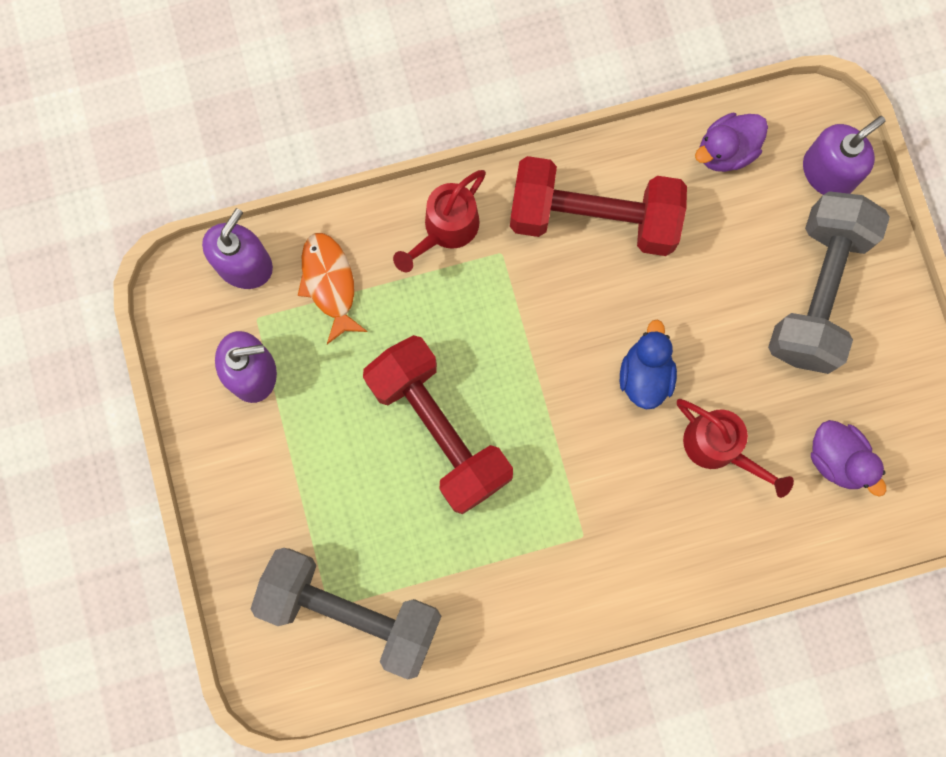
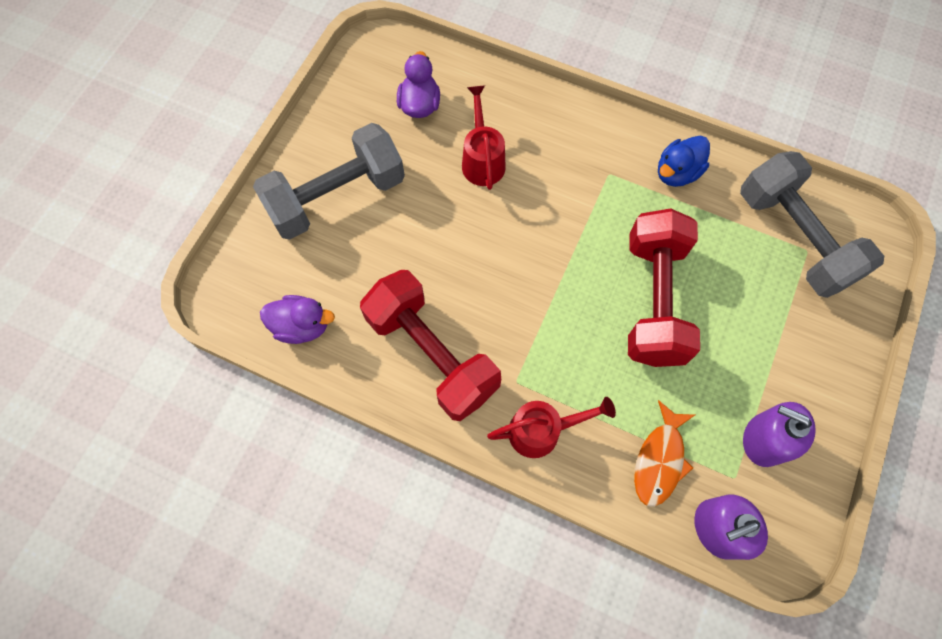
camera: 140 degrees left, 10 degrees down
(645, 375) = (489, 231): blue duck -> blue duck (677, 173)
(828, 172) = (253, 260): purple soap dispenser -> none

